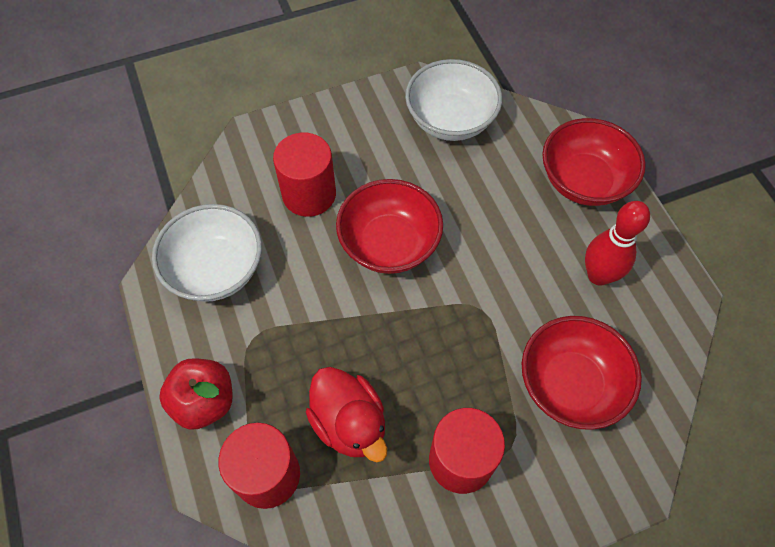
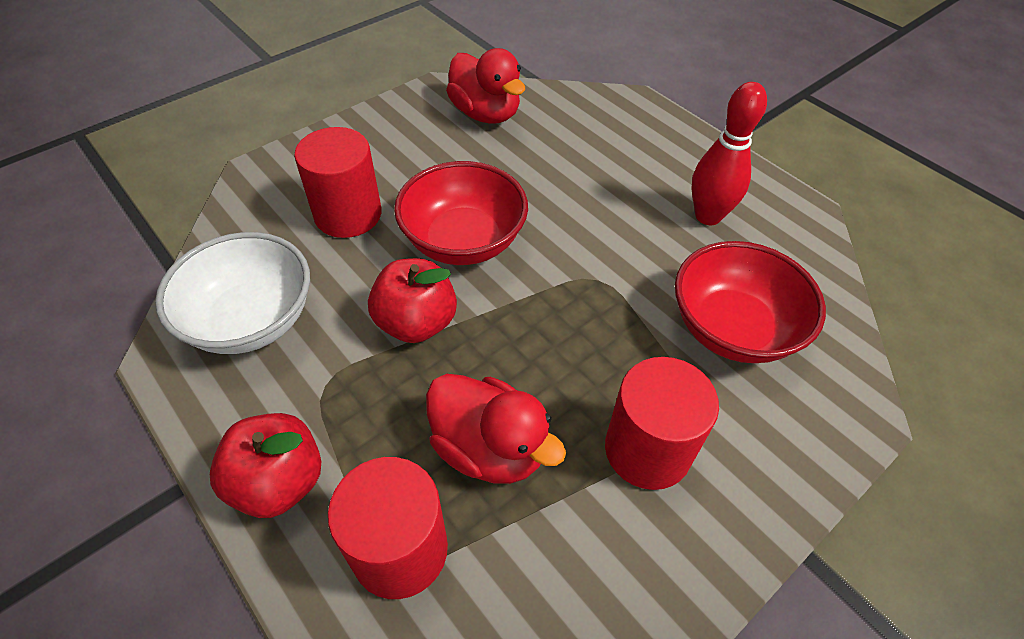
camera: 20 degrees left, 10 degrees down
(331, 306) = (416, 323): none -> red apple
(450, 120) = (485, 113): white bowl -> red duck
(584, 181) = (649, 137): red bowl -> none

